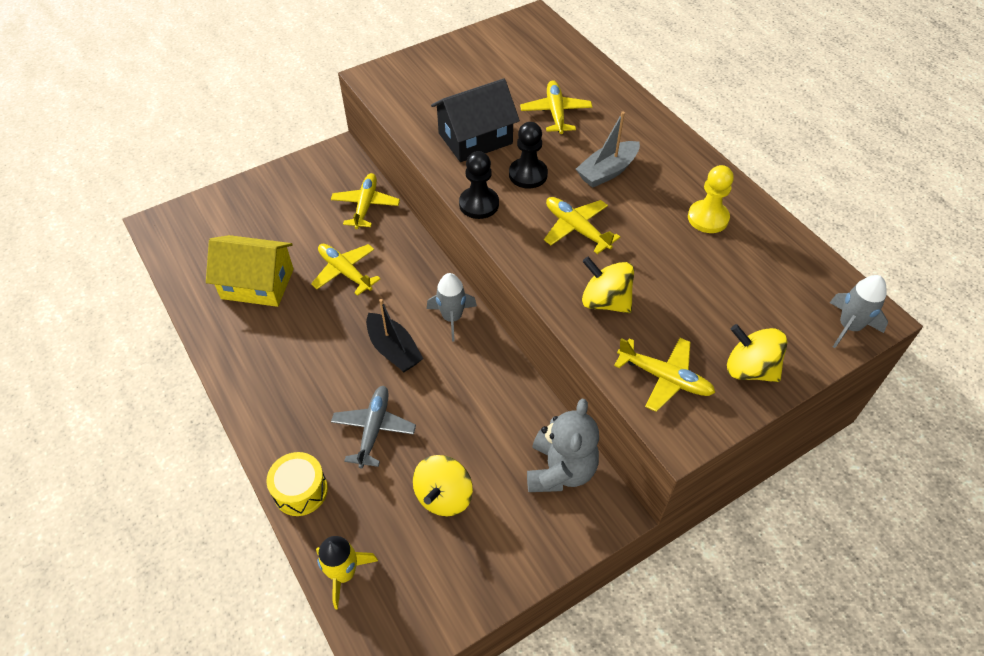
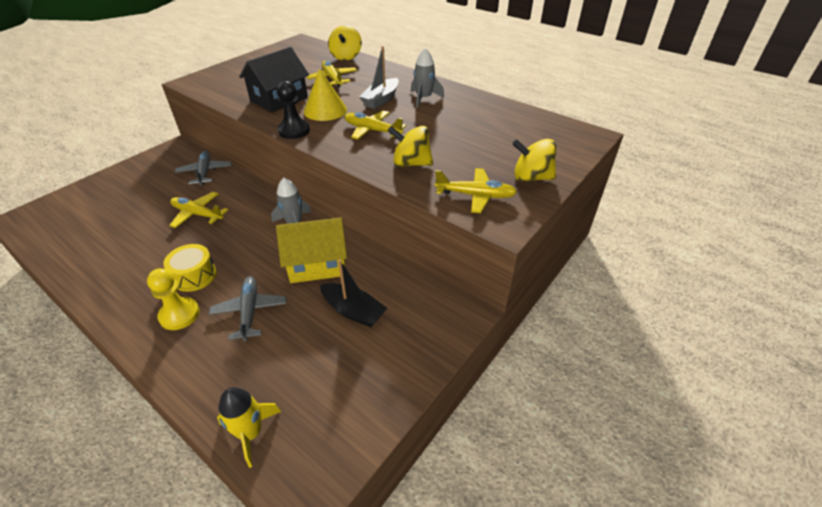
camera: 20 degrees left, 10 degrees down
(257, 283) = (121, 237): yellow house -> yellow house (317, 263)
(300, 490) = (191, 377): yellow drum -> yellow drum (194, 276)
(365, 205) = (205, 172): yellow plane -> grey plane
(393, 350) = (252, 253): black boat -> black boat (353, 311)
(444, 496) = (326, 342): yellow spinning top -> yellow spinning top (346, 57)
(528, 174) = (325, 110): black pawn -> yellow cone
(560, 470) = (415, 297): grey teddy bear -> none
(708, 218) = (460, 109): yellow pawn -> yellow pawn (179, 315)
(849, 327) = (580, 143): grey rocket -> grey rocket (424, 98)

